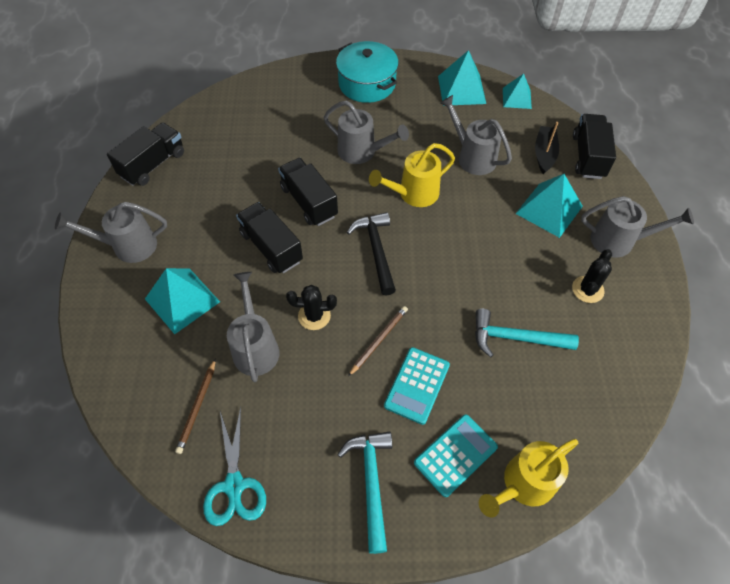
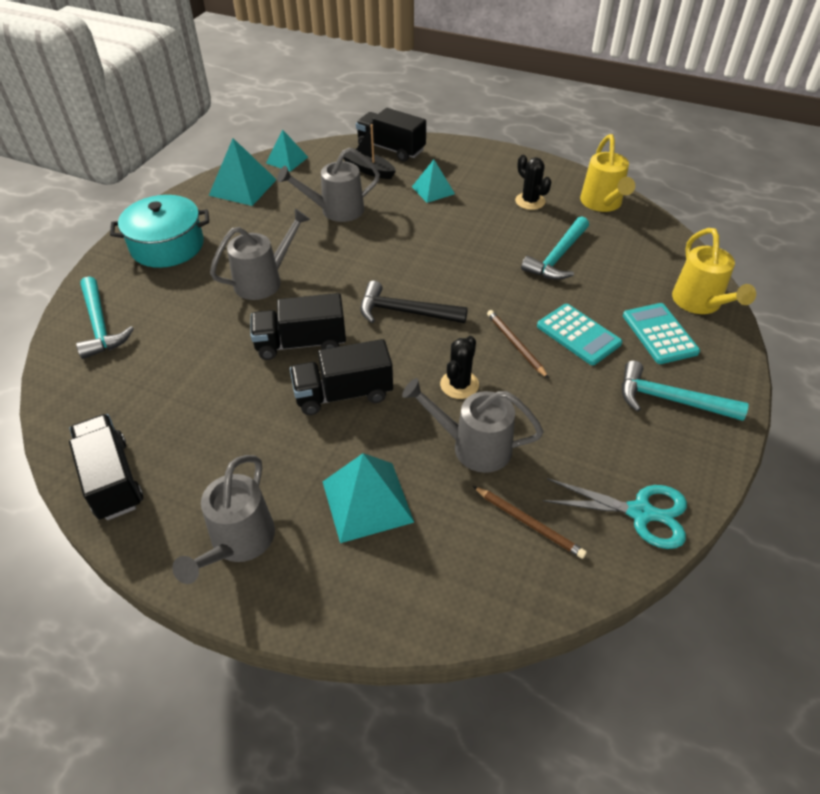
camera: 65 degrees left, 10 degrees down
(272, 93) = (100, 325): none -> turquoise hammer
(413, 194) = (352, 263): yellow watering can -> yellow watering can (603, 204)
(549, 209) = (433, 190): turquoise pyramid -> turquoise pyramid, size x0.64
(619, 241) = (491, 167): grey watering can -> none

